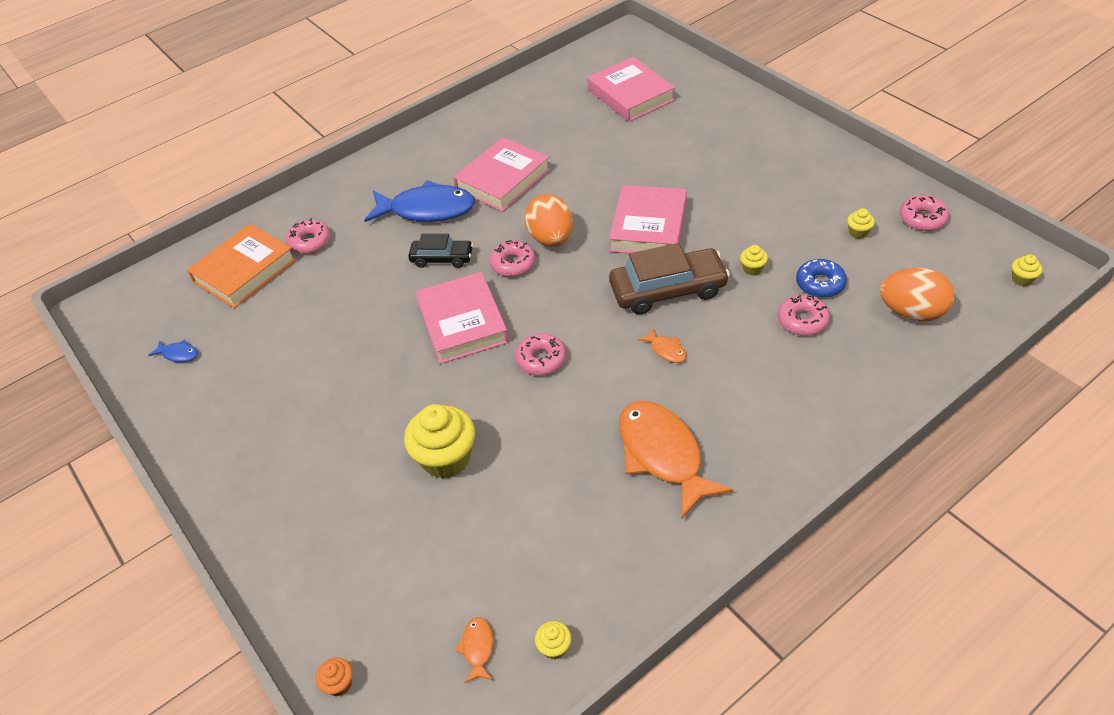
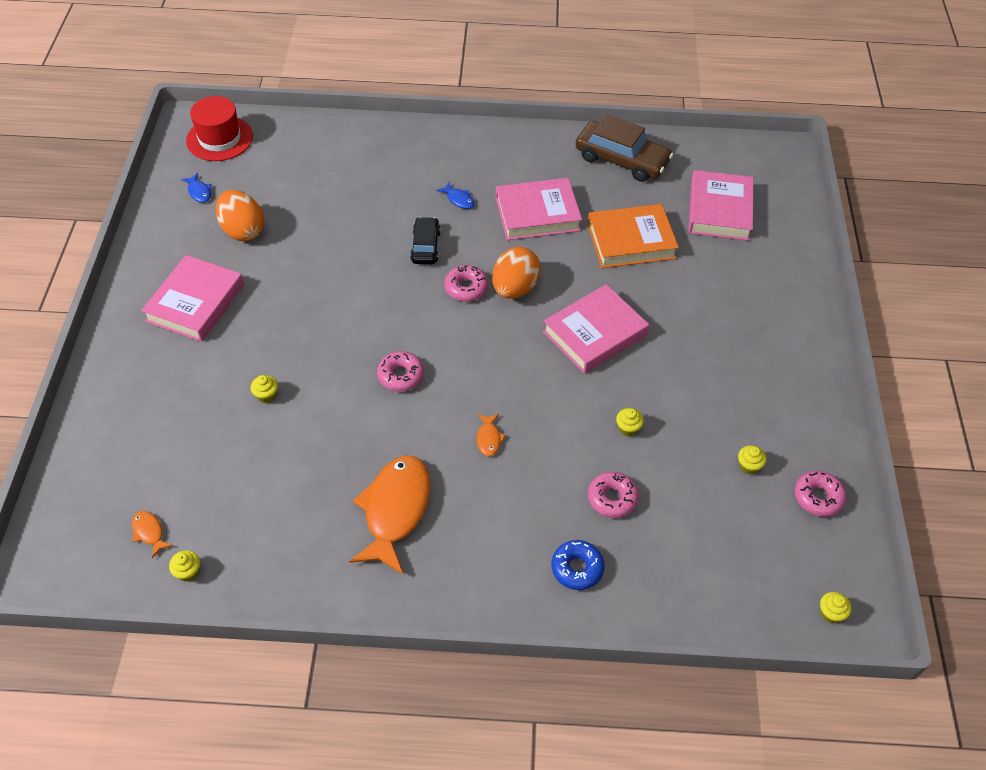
camera: 35 degrees right, 5 degrees up
(147, 302) = (219, 138): none -> red hat
(245, 271) = (297, 159): orange book -> orange book (631, 241)
(310, 242) = (358, 167): pink donut -> none
(339, 684) = (61, 484): orange cupcake -> none
(427, 210) = (458, 199): blue fish -> blue fish, size x0.42
(442, 258) = (425, 246): black car -> black car turned 135 degrees counterclockwise
(446, 458) = (266, 395): yellow cupcake -> yellow cupcake, size x0.45
(463, 323) = (383, 307): pink book -> pink book (195, 303)
(477, 648) = (149, 532): orange fish -> orange fish turned 75 degrees counterclockwise
(668, 290) = (546, 394): brown car -> brown car (621, 160)
(820, 284) = (663, 482): blue donut -> blue donut (577, 568)
(912, 312) = (703, 562): orange egg -> orange egg (243, 230)

